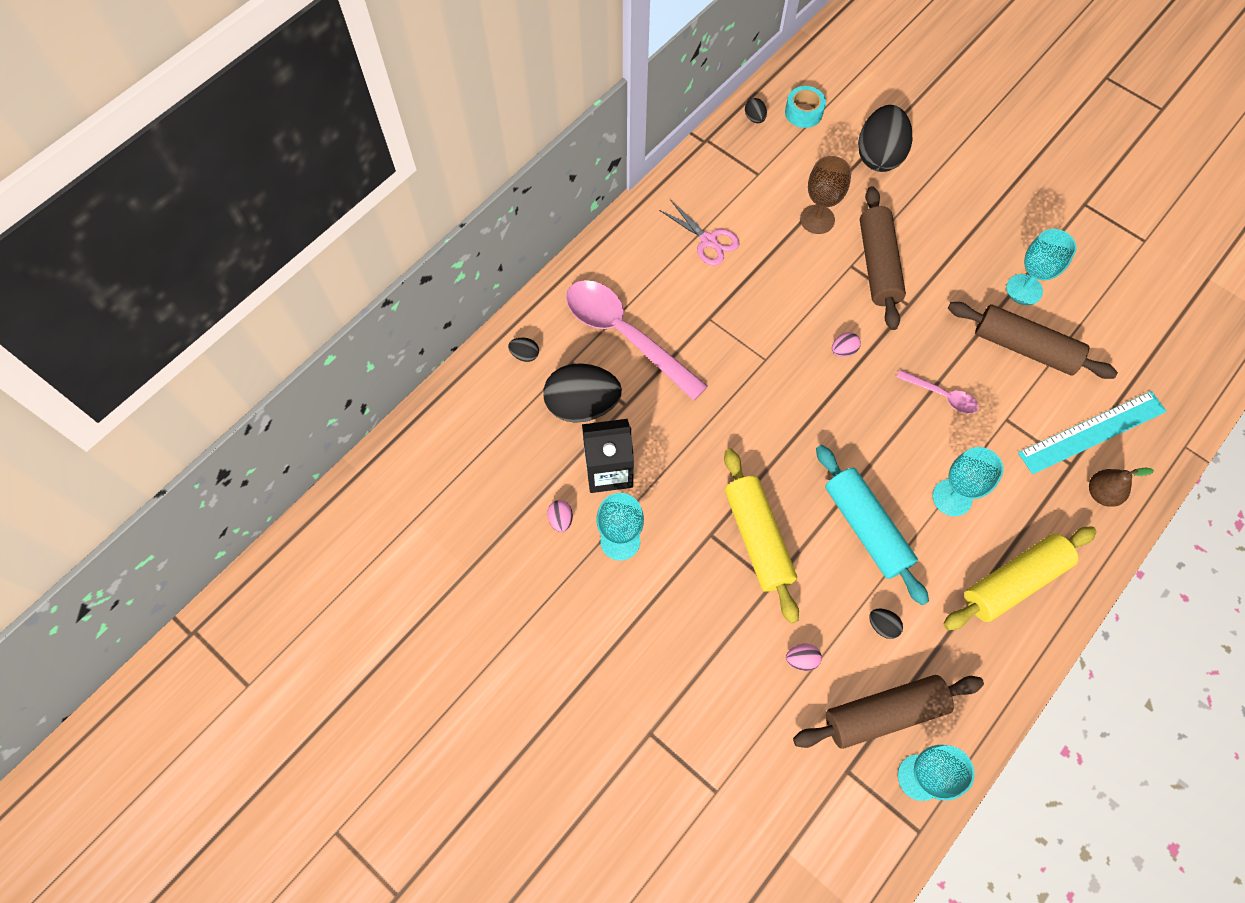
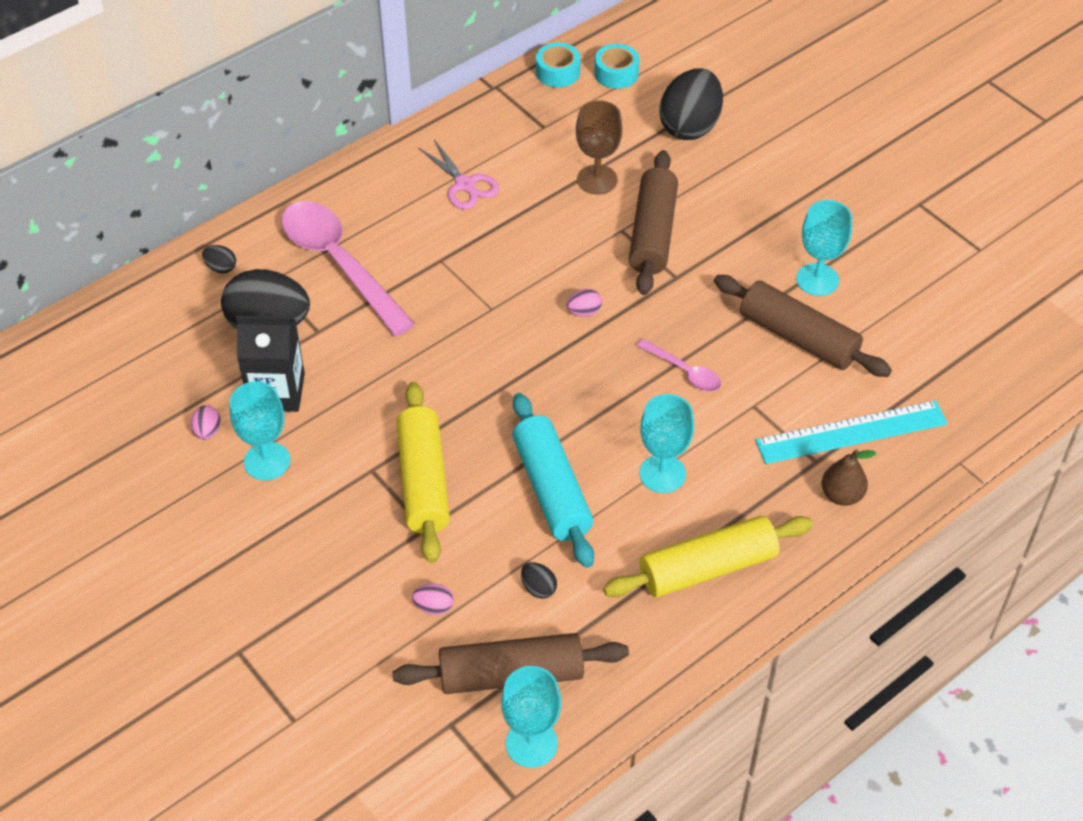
camera: 10 degrees right, 15 degrees down
(754, 118) = (557, 72): black egg -> turquoise tape

